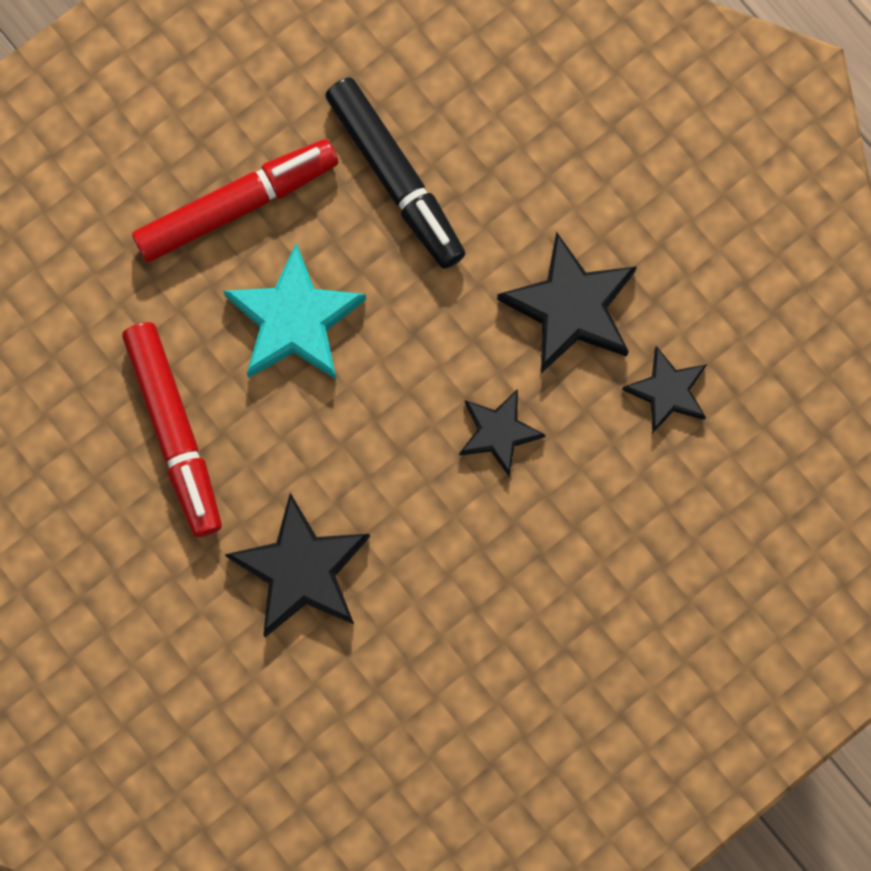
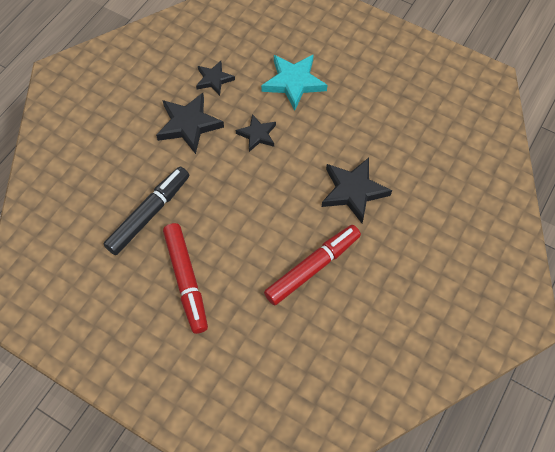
camera: 110 degrees left, 15 degrees down
(237, 205) = (186, 280): red marker -> red marker turned 150 degrees counterclockwise
(295, 320) = (236, 234): turquoise star -> turquoise star (293, 82)

